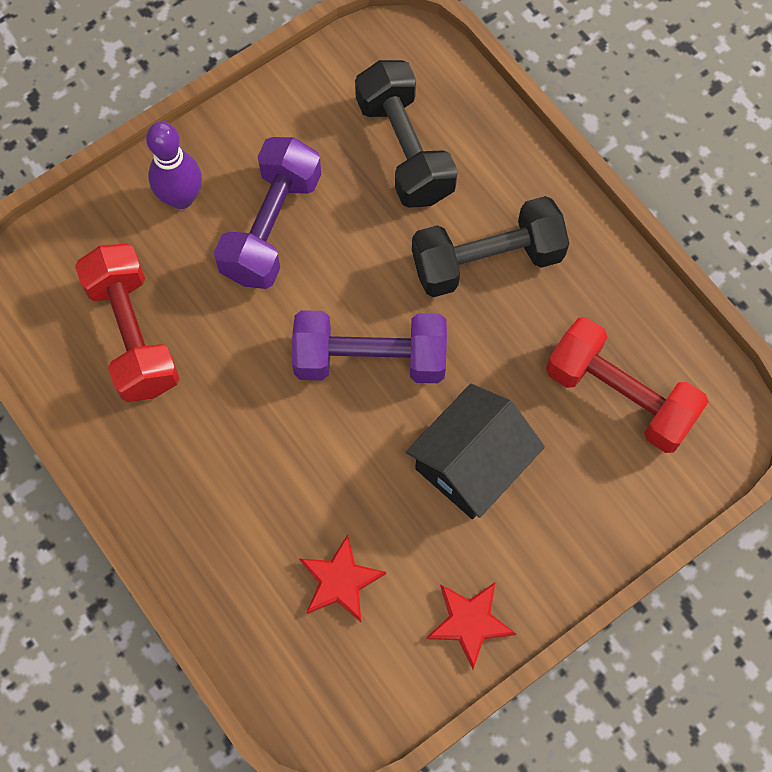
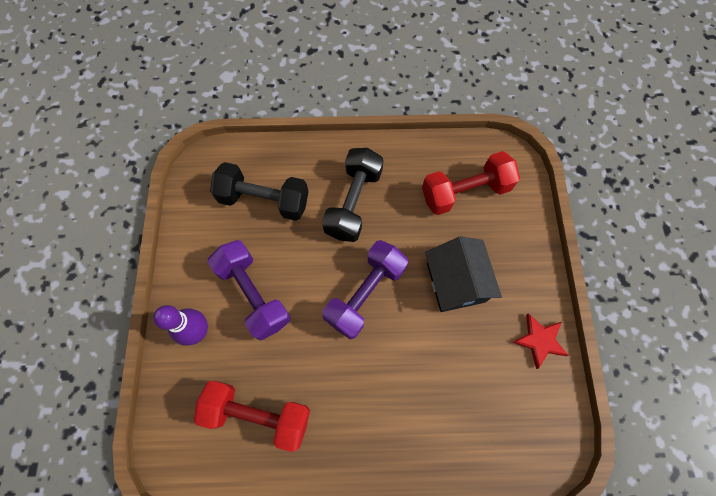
camera: 55 degrees left, 0 degrees up
(340, 581) = (478, 393): red star -> none

